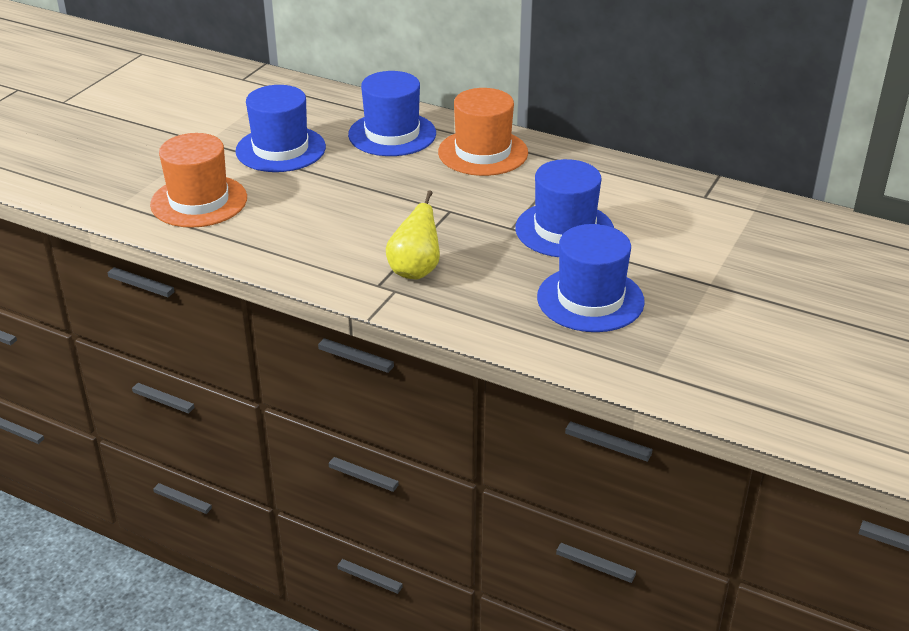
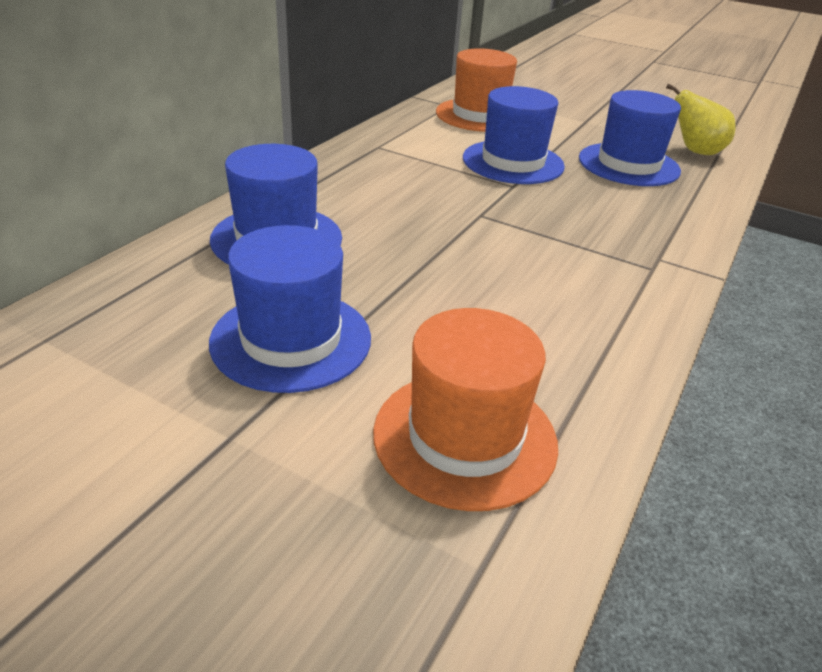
camera: 90 degrees left, 0 degrees up
(415, 270) = (613, 243): yellow pear -> yellow pear (695, 151)
(483, 152) = (346, 185): orange hat -> orange hat (479, 115)

